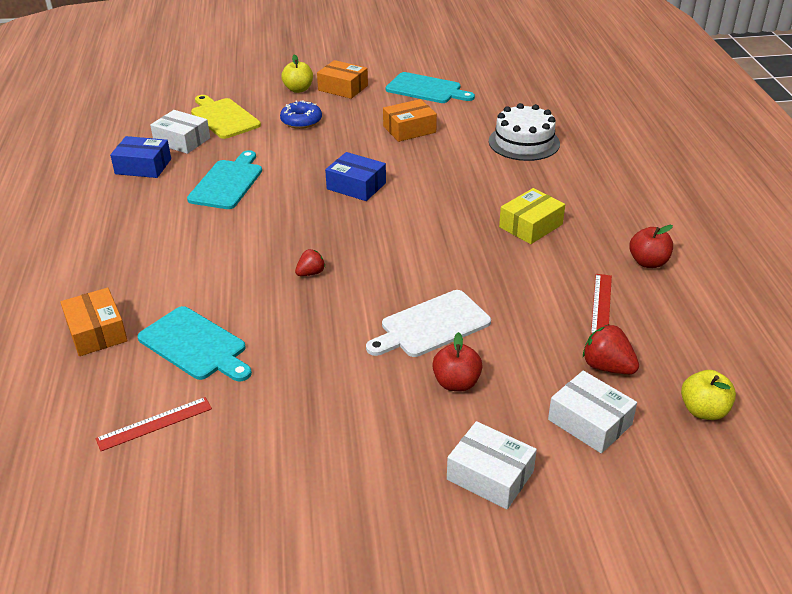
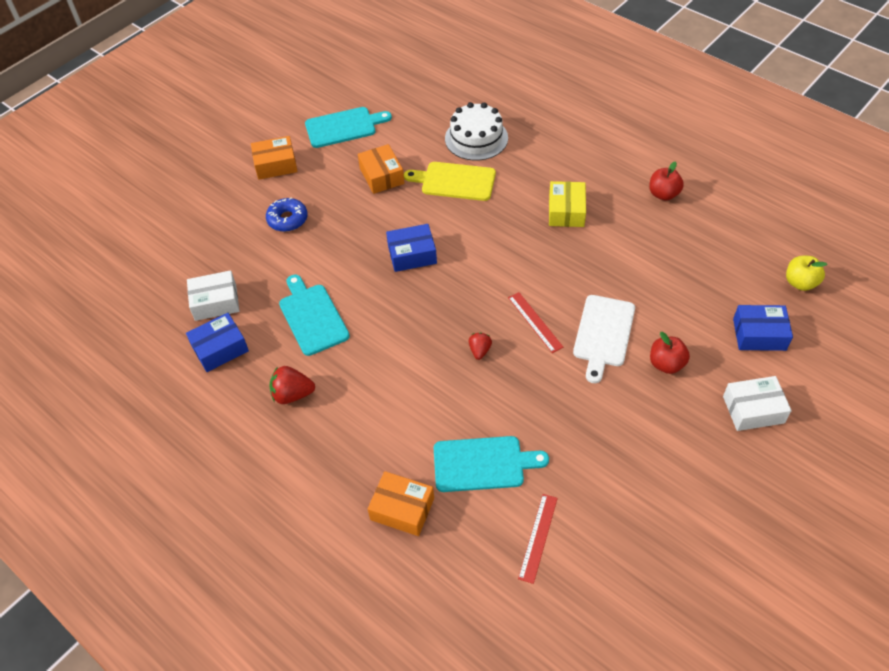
camera: 40 degrees left, 15 degrees up
(223, 117) = (217, 256): yellow cutting board -> yellow cutting board (455, 181)
(298, 89) = (240, 188): yellow apple -> none
(409, 129) = (382, 176): orange box -> orange box turned 45 degrees counterclockwise
(590, 422) = (759, 334): white box -> blue box
(601, 304) = (674, 246): red ruler -> red ruler (535, 322)
(607, 367) = (726, 290): red strawberry -> red strawberry (292, 394)

